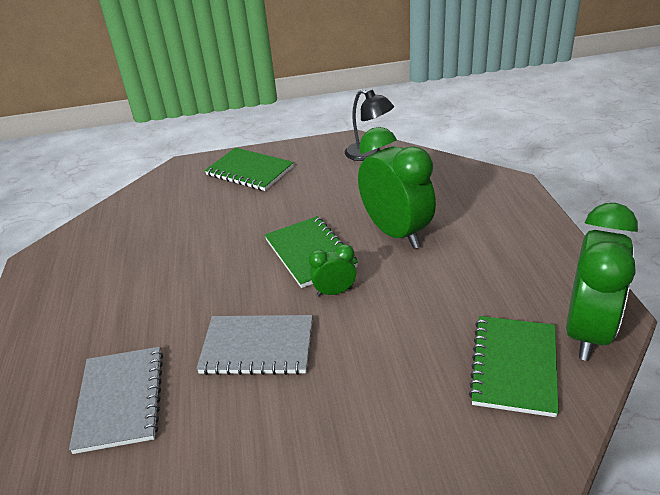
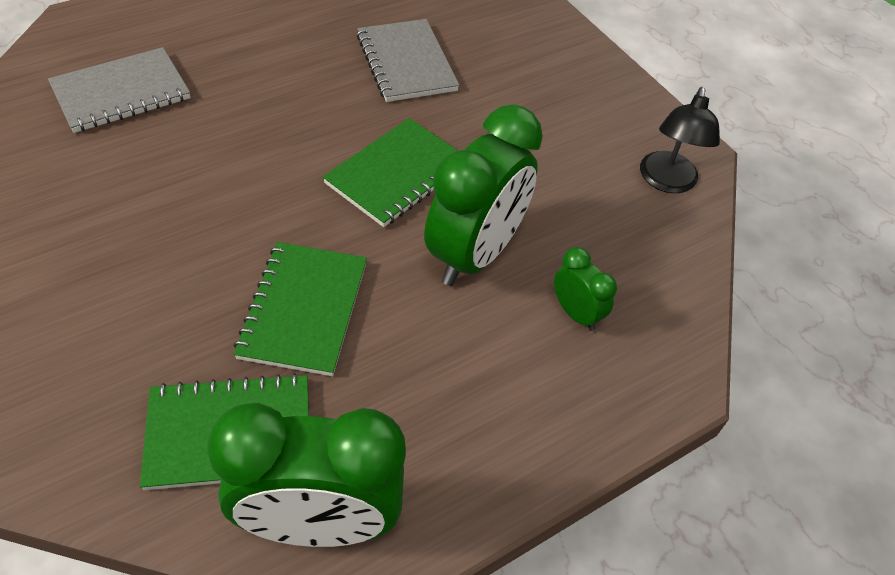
camera: 60 degrees right, 15 degrees up
(249, 171) = (554, 68): green notebook -> green notebook (303, 310)
(257, 347) = (214, 172): grey notebook -> grey notebook (406, 63)
(334, 292) = (327, 216): green clock -> green clock (576, 313)

